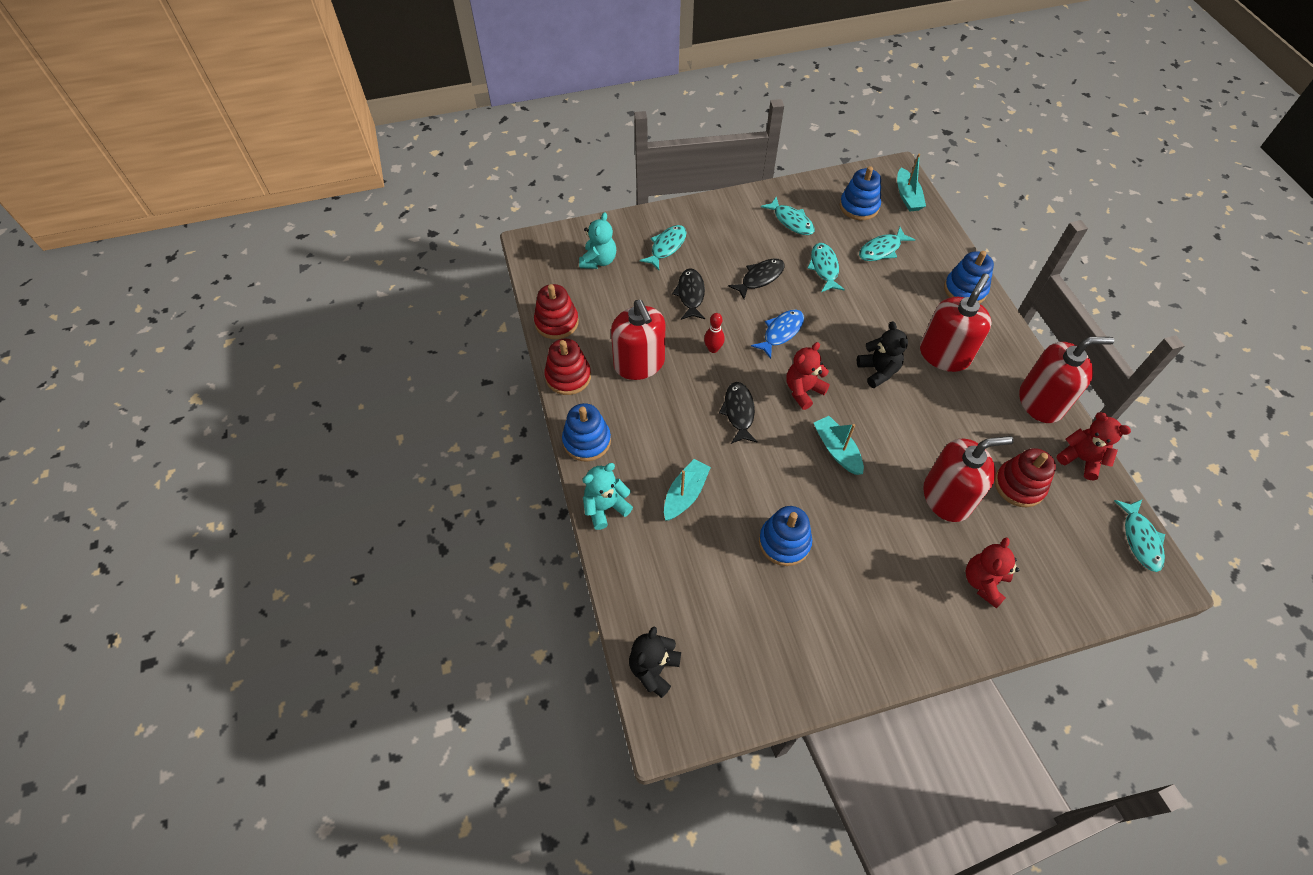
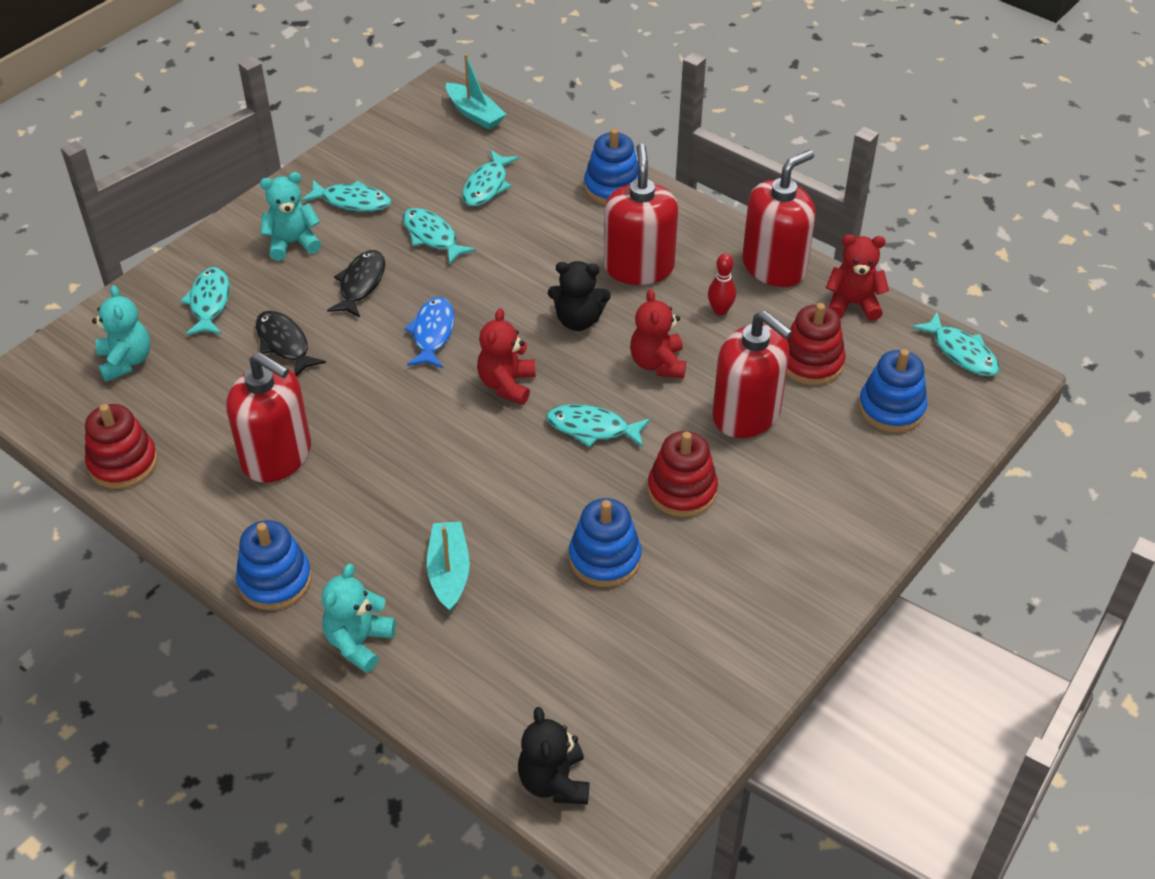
camera: 35 degrees left, 10 degrees down
(568, 376) = (190, 519): red stacking toy -> red stacking toy (682, 490)
(713, 349) = (361, 392): red bowling pin -> red bowling pin (720, 310)
(738, 232) = (292, 243): none -> turquoise teddy bear
(739, 412) = (446, 447): black fish -> none
(837, 450) = (592, 428): turquoise boat -> turquoise fish
(859, 206) = (424, 149): blue stacking toy -> blue stacking toy (891, 408)
(878, 371) = (578, 320): black teddy bear -> black teddy bear turned 150 degrees clockwise
(946, 497) = (746, 414): red soap dispenser -> red soap dispenser turned 90 degrees clockwise
(983, 582) = (843, 479): red teddy bear -> red teddy bear (658, 363)

